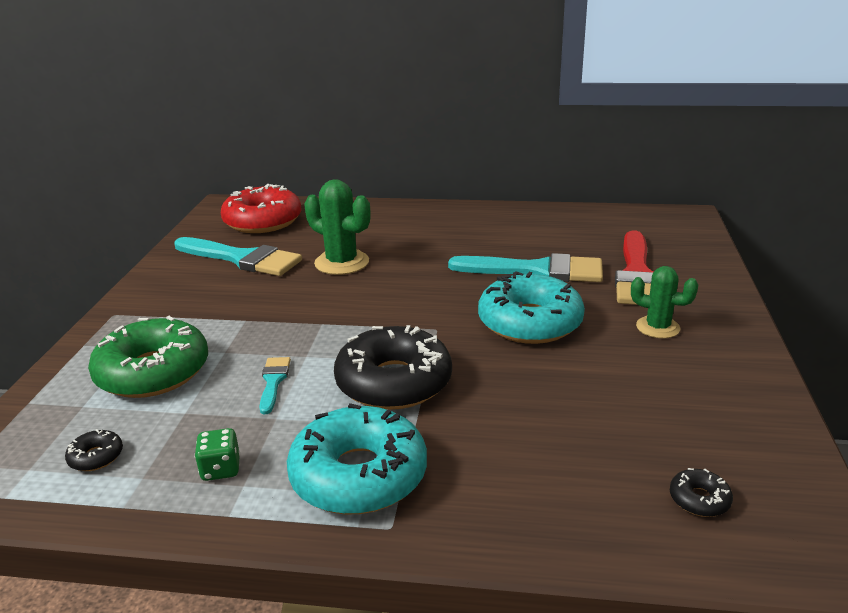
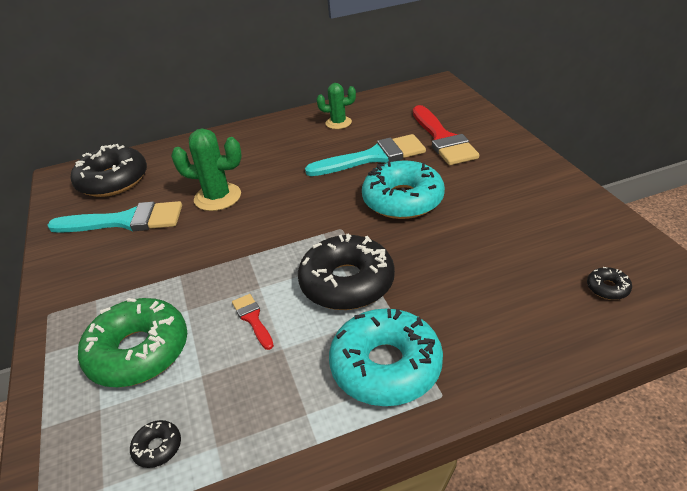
camera: 25 degrees left, 10 degrees up
(221, 469) = (276, 409): green dice -> none
(263, 221) = (113, 181): red donut -> black donut
(273, 381) = (252, 319): turquoise brush -> red brush
(657, 327) = (488, 175): green cactus -> green cactus (338, 123)

